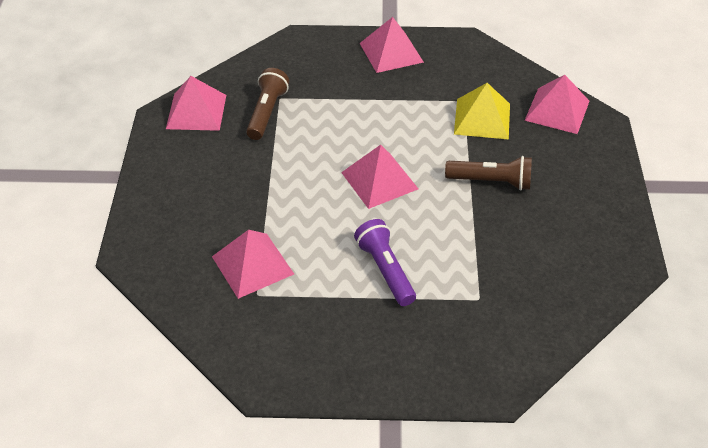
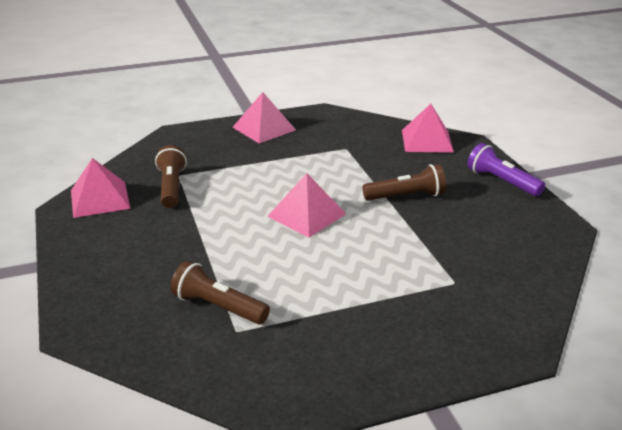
camera: 20 degrees left, 15 degrees down
(252, 265) = (218, 307): pink pyramid -> brown flashlight
(385, 270) = (354, 280): purple flashlight -> purple flashlight (501, 181)
(482, 118) = (369, 156): yellow pyramid -> none

